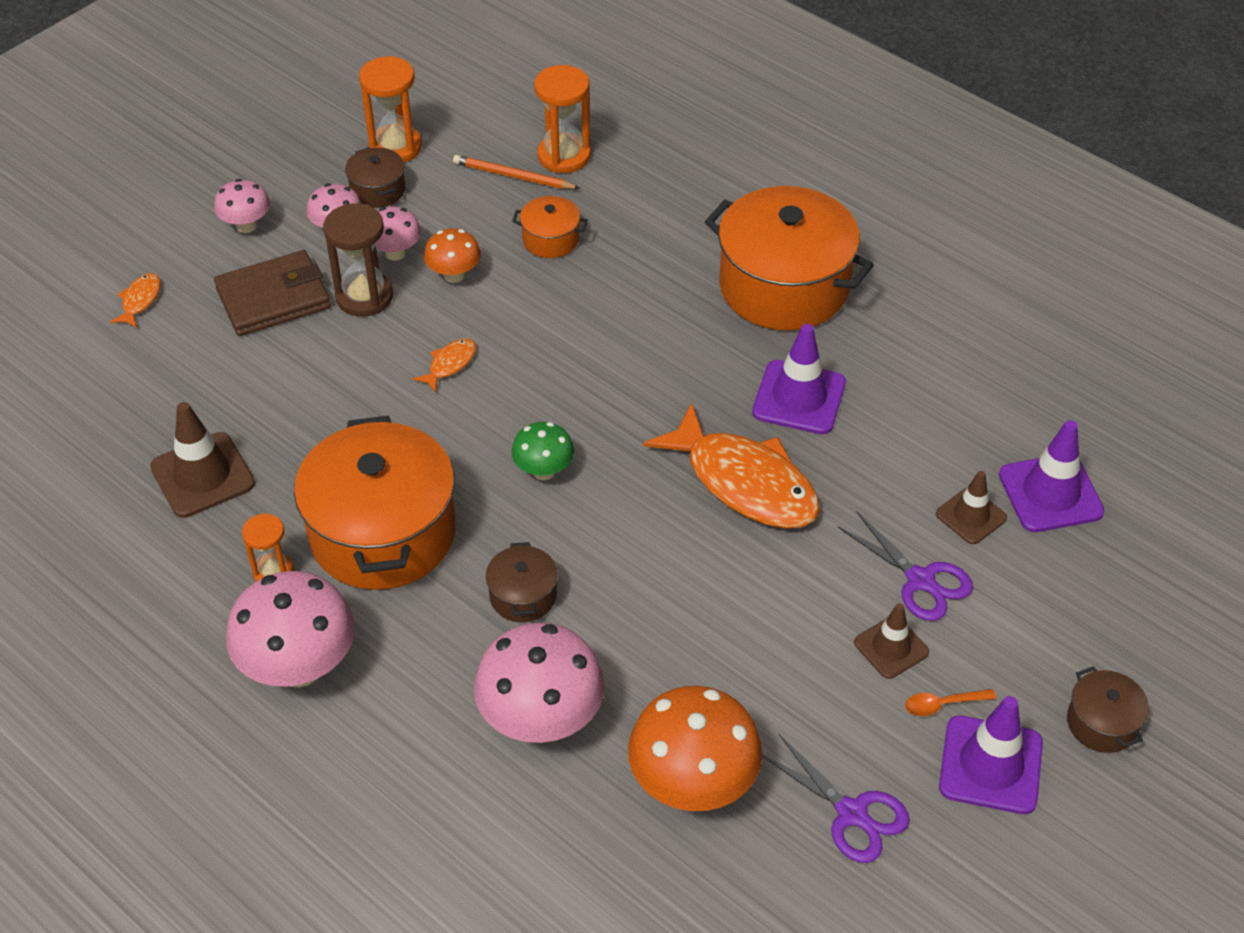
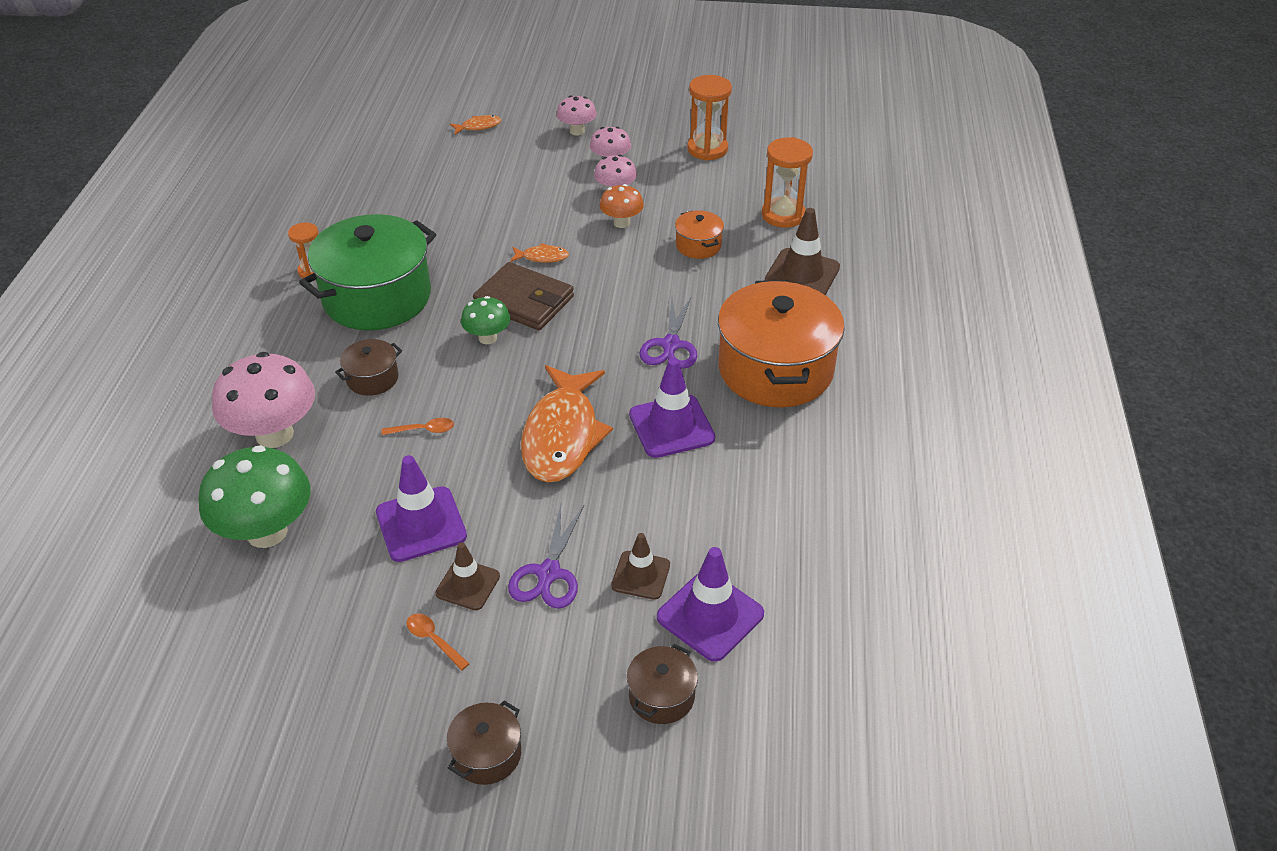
camera: 55 degrees right, 5 degrees down
(202, 475) = (365, 211): brown traffic cone -> brown traffic cone (802, 274)
(273, 298) = (528, 168): brown wallet -> brown wallet (524, 301)
(299, 667) = (247, 315): pink mushroom -> none
(364, 297) = (565, 199): brown hourglass -> none
(377, 190) = (661, 160): brown pot -> brown pot (661, 696)
(383, 533) = (377, 297): orange pot -> green pot
(513, 176) = (738, 204): orange pencil -> none
(644, 587) = (424, 430): none -> orange spoon
(693, 784) = (267, 532): orange mushroom -> green mushroom
(851, 813) = (294, 630): purple scissors -> purple scissors (670, 345)
(990, 765) = (393, 696): purple traffic cone -> purple traffic cone (421, 524)

